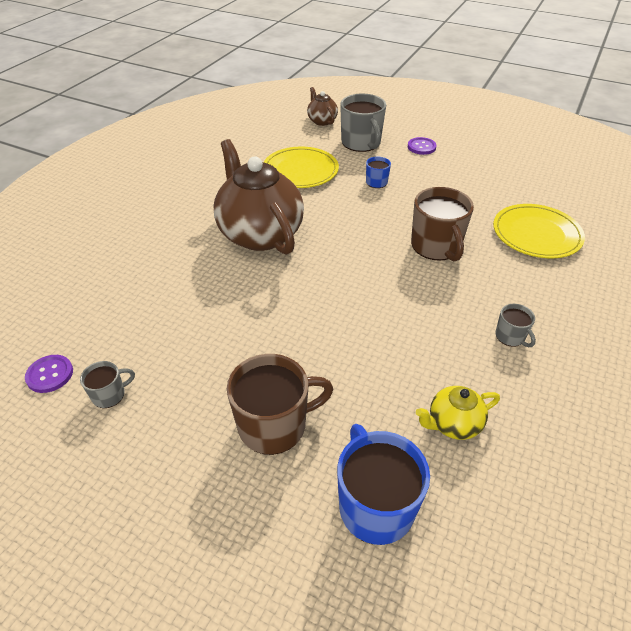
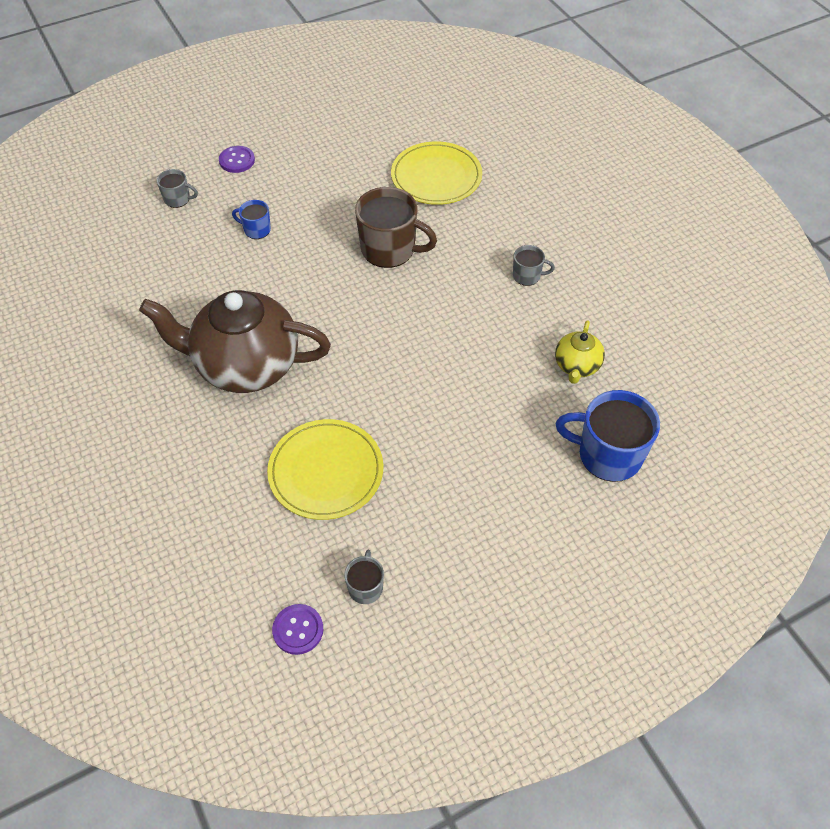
camera: 55 degrees left, 10 degrees up
(274, 425) = (493, 479): brown mug -> none
(300, 170) = (173, 275): yellow plate -> yellow plate (326, 471)
(322, 121) = (97, 204): brown teapot -> none
(361, 143) = (178, 199): grey mug -> grey mug, size x0.50

